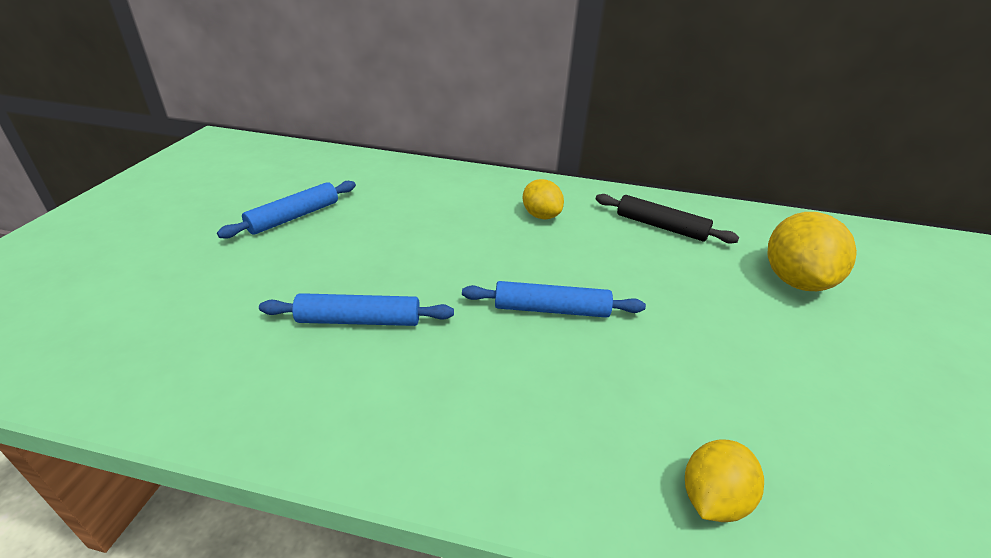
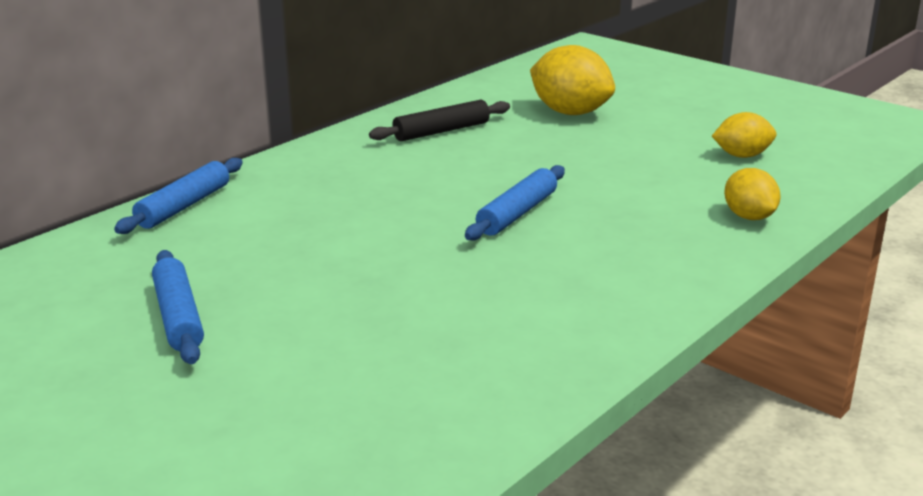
camera: 60 degrees left, 10 degrees down
(359, 320) = (447, 306): blue rolling pin -> blue rolling pin (183, 206)
(541, 216) = (357, 176): yellow lemon -> yellow lemon (742, 156)

